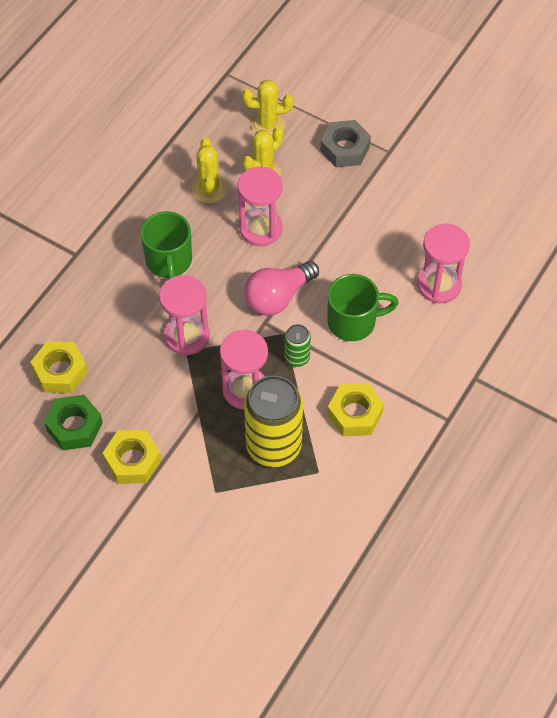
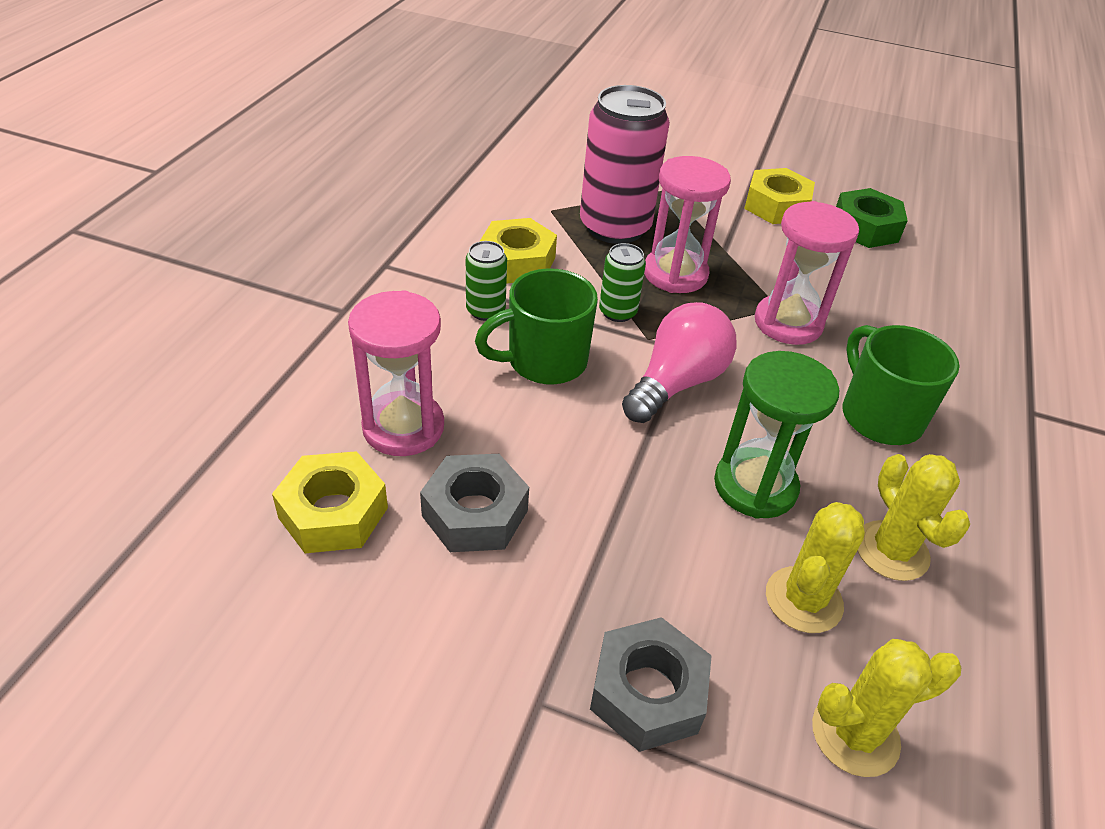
camera: 165 degrees right, 15 degrees down
(60, 372) = (926, 274): yellow nut -> yellow nut (333, 512)
(260, 229) = (755, 486): pink hourglass -> green hourglass
(273, 445) = (615, 227): yellow can -> pink can
(383, 368) = (485, 311): none -> green can
(406, 232) = (475, 513): none -> grey nut

